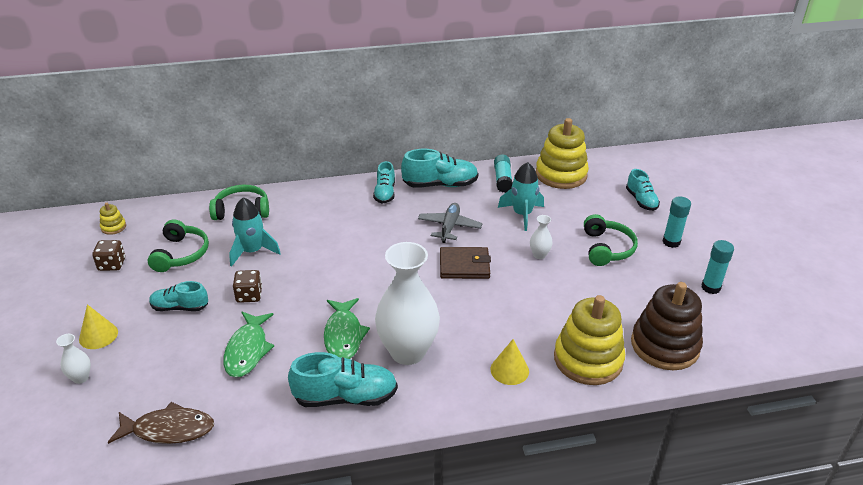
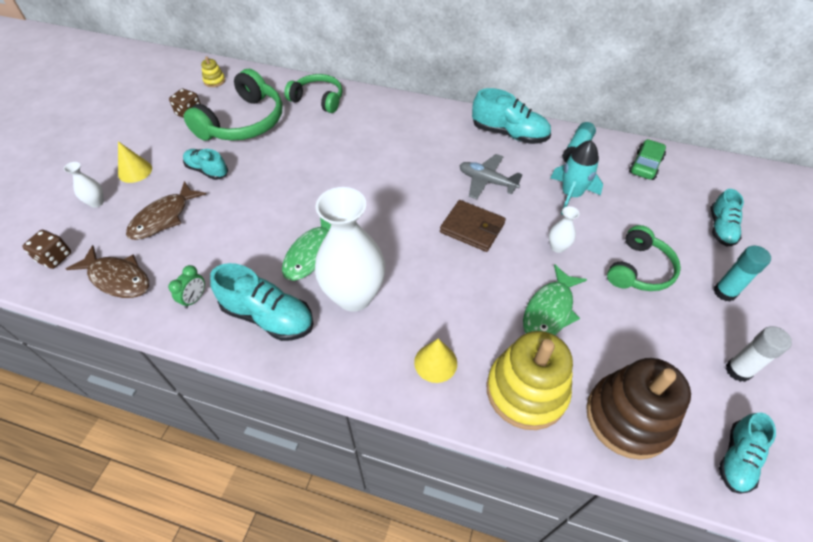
camera: 30 degrees right, 15 degrees up
(170, 363) = (163, 218): none -> brown fish
(181, 254) = (243, 122): green headphones -> green headphones, size x1.58
(247, 350) = (226, 232): green fish -> green fish (549, 310)
(249, 295) = (265, 181): brown dice -> brown dice (55, 257)
(252, 251) = (298, 141): turquoise rocket -> none
(264, 413) = (194, 299): none -> green clock
(385, 193) = (450, 125): turquoise shoe -> turquoise shoe (737, 458)
(449, 227) = (486, 181): grey plane -> grey plane turned 105 degrees counterclockwise
(561, 174) = (645, 165): yellow stacking toy -> green car
(710, 287) = (738, 370): turquoise glue stick -> white glue stick

